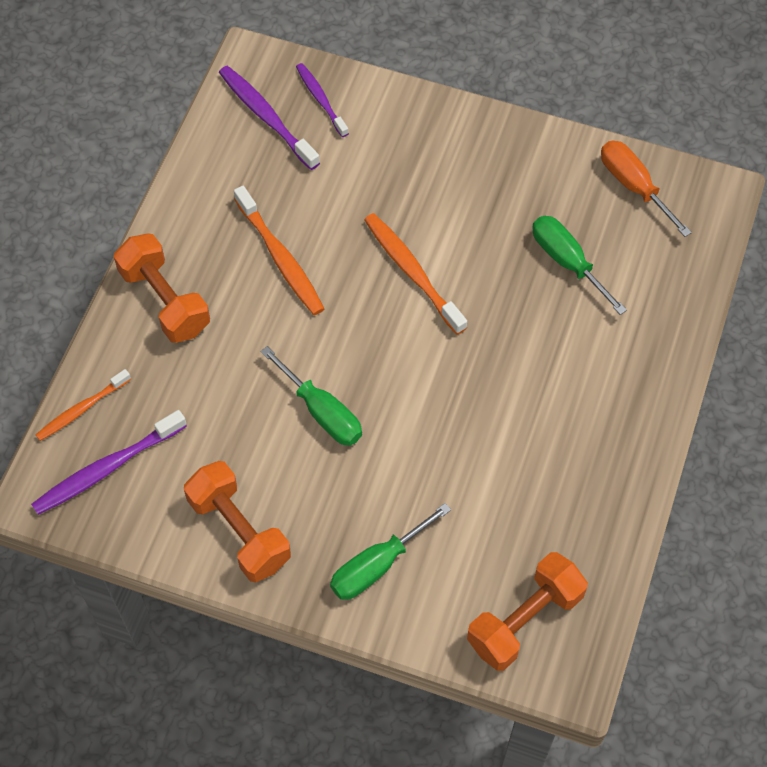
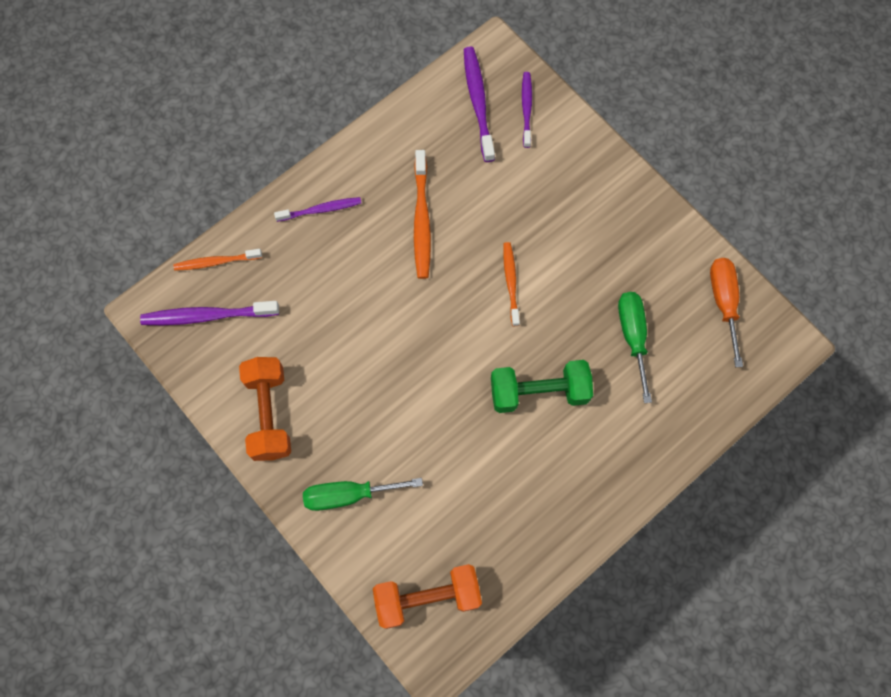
camera: 30 degrees right, 10 degrees up
(165, 300) = (321, 210): orange dumbbell -> purple toothbrush
(322, 412) = (380, 356): green screwdriver -> none
(412, 272) = (511, 282): orange toothbrush -> orange toothbrush, size x0.65
(508, 362) = (539, 392): none -> green dumbbell

